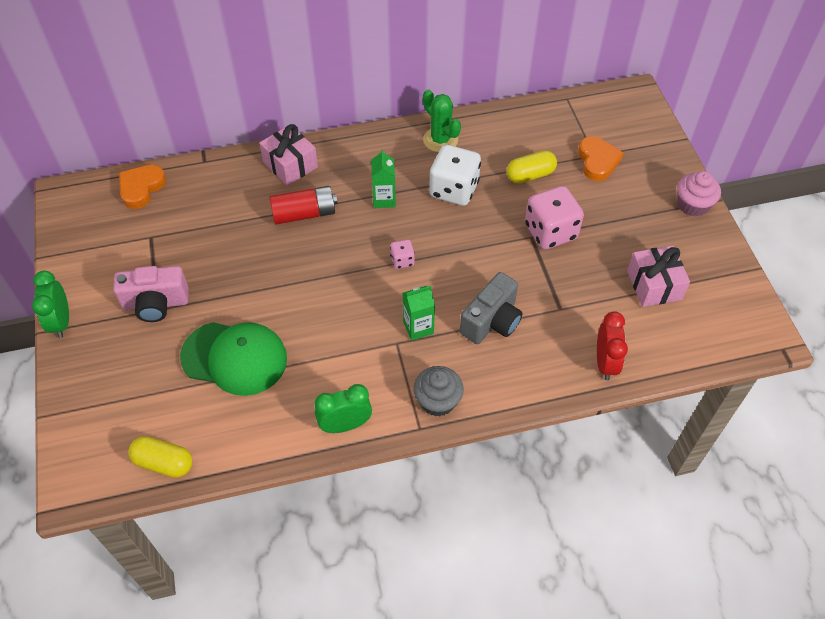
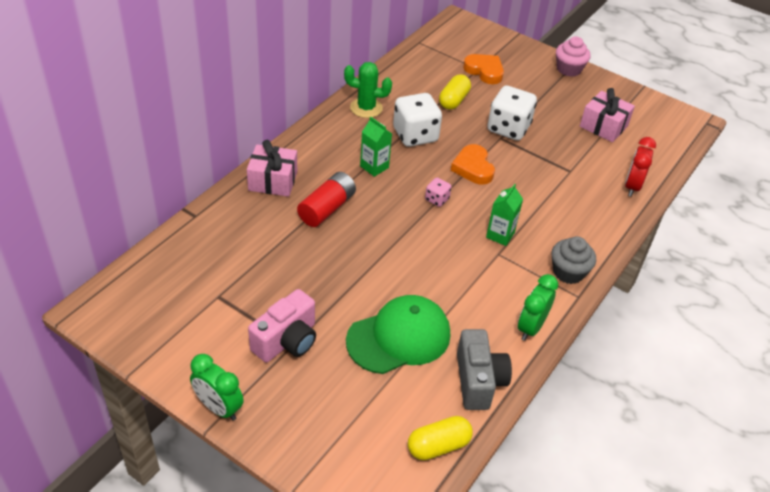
camera: 45 degrees left, 10 degrees down
(141, 188) = (162, 265): orange heart -> orange heart (473, 168)
(492, 321) = (540, 203): grey camera -> grey camera (478, 381)
(550, 232) = (508, 128): pink dice -> white dice
(605, 363) = (632, 186): red clock -> red clock turned 120 degrees counterclockwise

